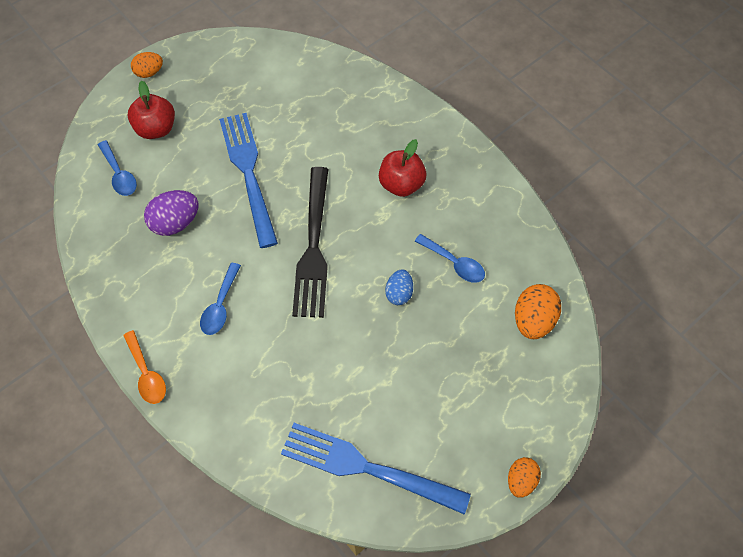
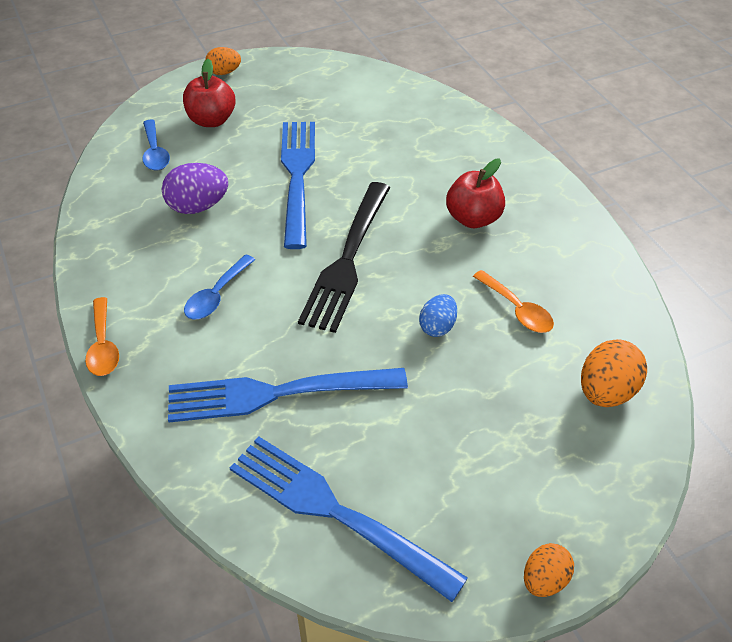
camera: 15 degrees right, 15 degrees down
(295, 382) = (277, 393): none -> blue fork
(454, 263) = (517, 309): blue spoon -> orange spoon

